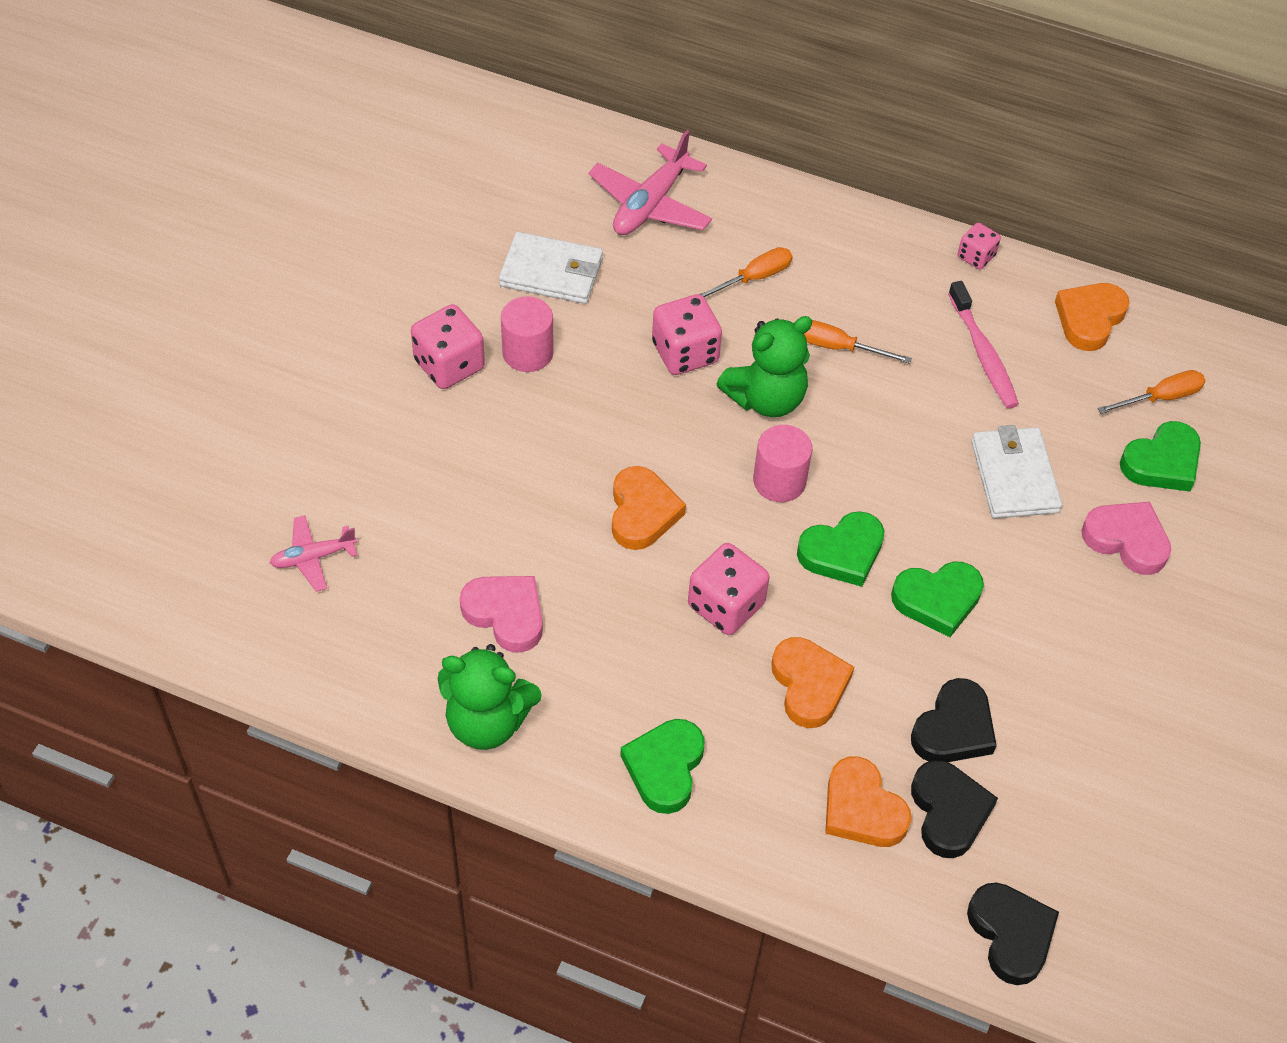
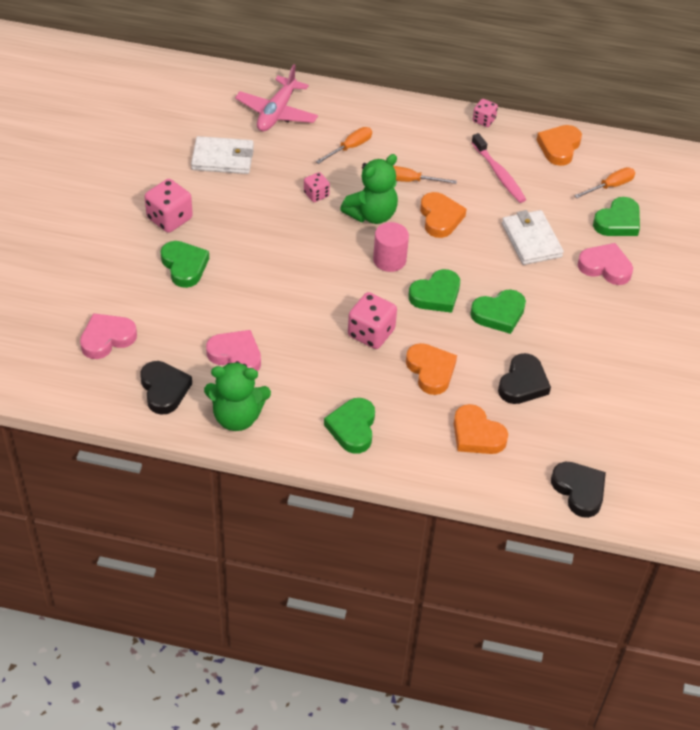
camera: 10 degrees left, 5 degrees down
(313, 557) = (107, 338): pink plane -> pink heart
(456, 449) = (184, 266): none -> green heart
(527, 352) = (217, 206): pink cylinder -> none
(642, 512) = (308, 288): orange heart -> orange heart (440, 218)
(685, 353) = (316, 194): pink dice -> pink dice, size x0.58
(948, 812) = (529, 429): black heart -> black heart (164, 390)

